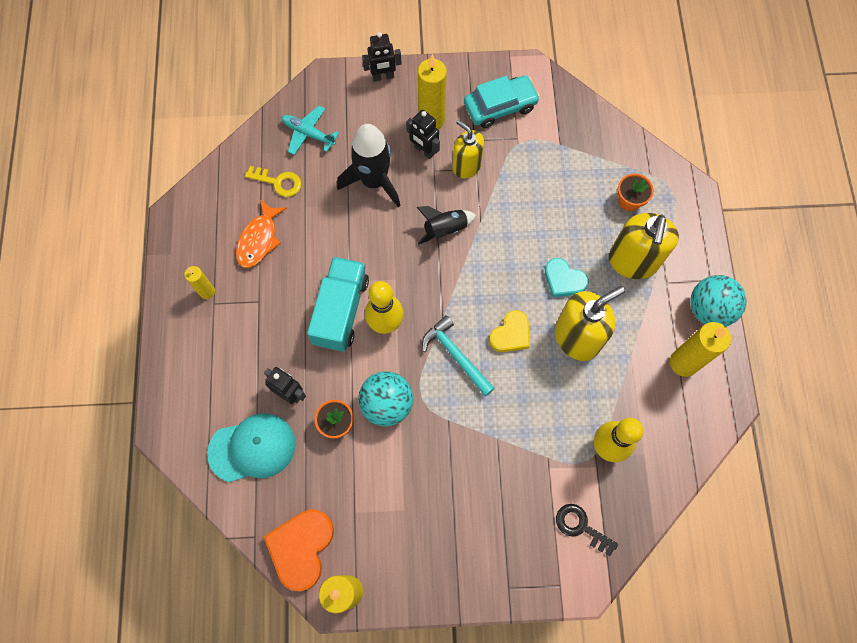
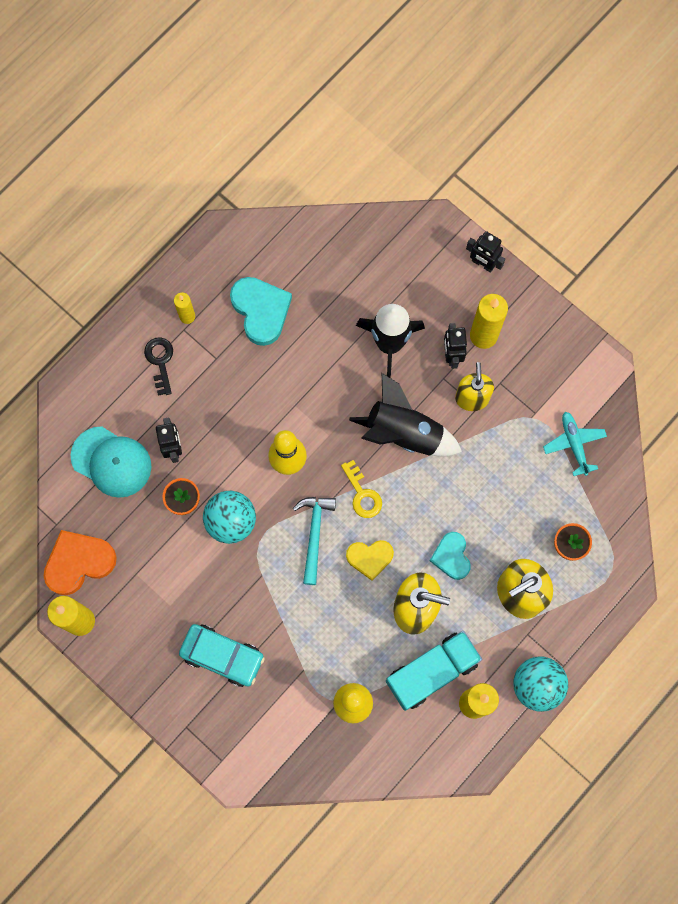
camera: 45 degrees right, 5 degrees up
(259, 240) = (261, 311): orange fish -> turquoise heart
(278, 182) = (318, 278): yellow key -> yellow key (362, 494)
(308, 133) = (378, 258): turquoise plane -> turquoise plane (574, 444)
(341, 311) = (266, 422): turquoise truck -> turquoise truck (432, 672)
(445, 229) = (404, 433): black rocket -> black rocket, size x1.69
(500, 106) = (549, 374): turquoise car -> turquoise car (222, 656)
(580, 527) = (276, 738): black key -> black key (160, 361)

